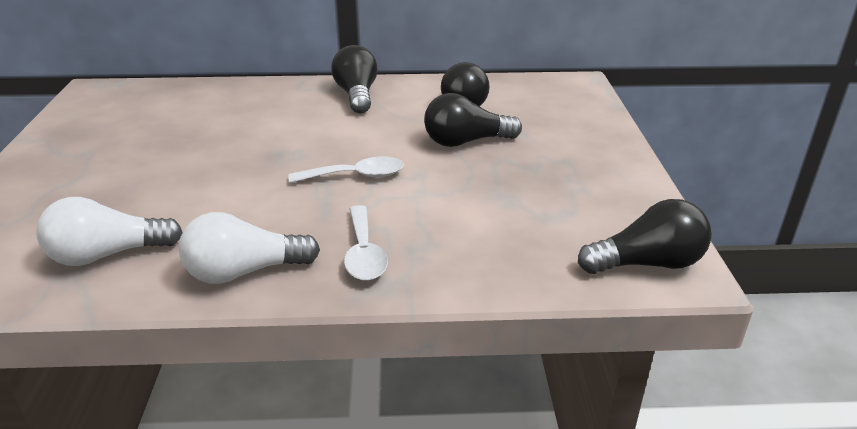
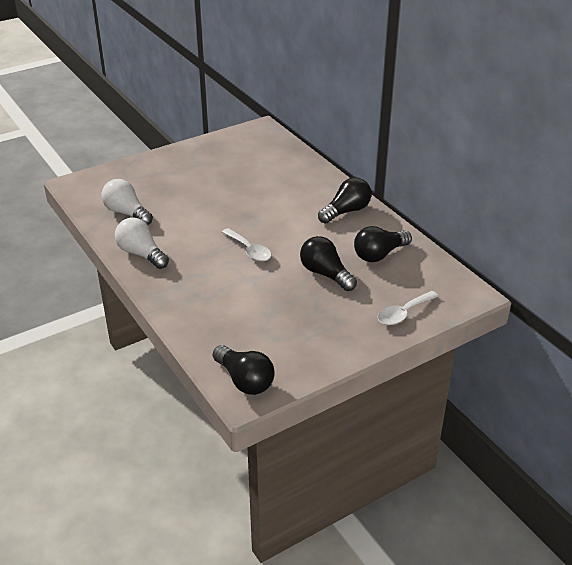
camera: 60 degrees right, 5 degrees up
(364, 253) = (180, 281): white spoon -> white spoon (403, 313)

